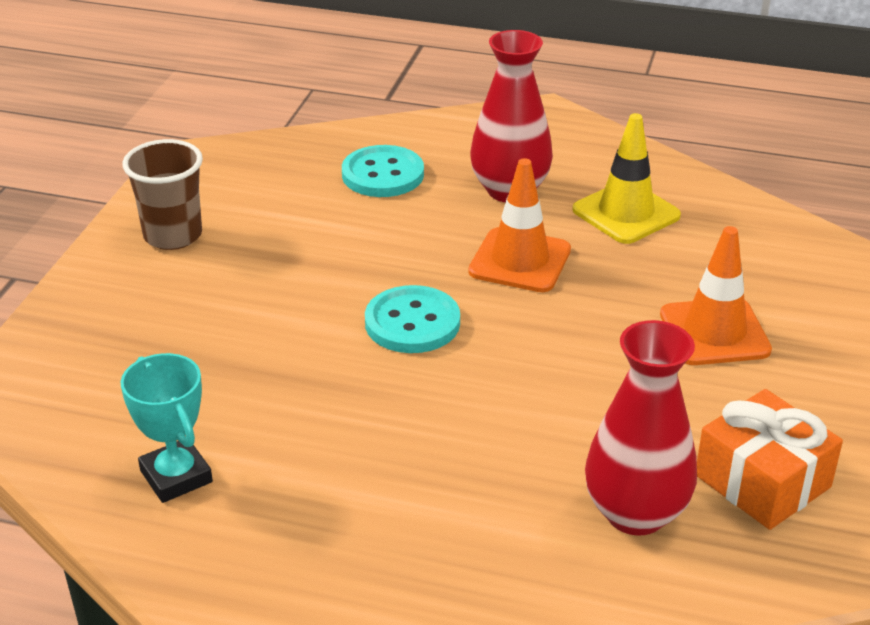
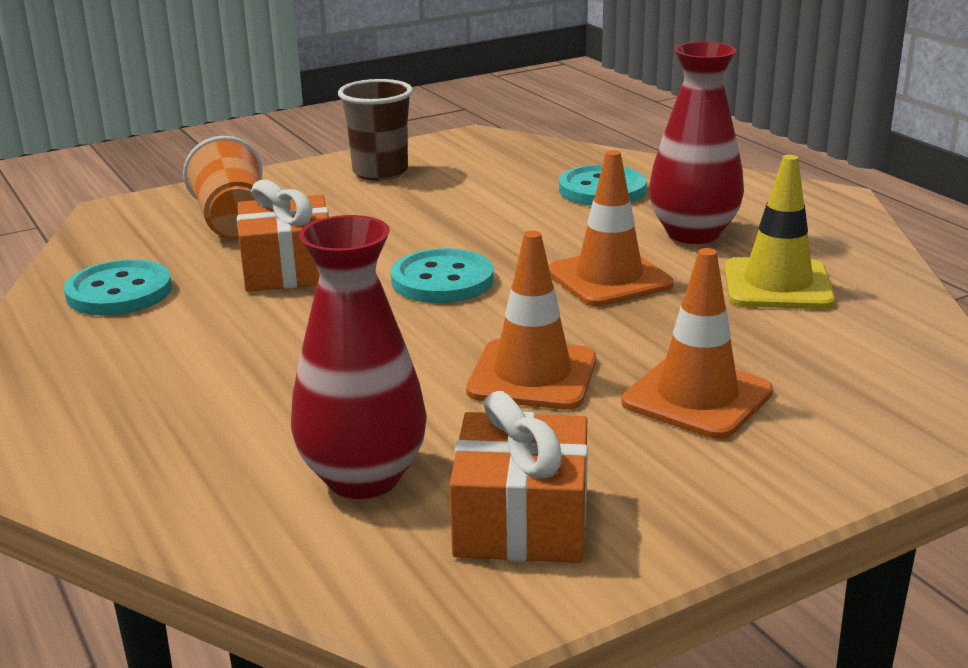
camera: 45 degrees right, 10 degrees down
(140, 354) = (233, 223): none -> orange cup
(176, 476) = (119, 292): turquoise trophy -> turquoise button
(277, 375) = (288, 269): none -> orange gift
(602, 372) = (532, 375): none -> orange traffic cone

